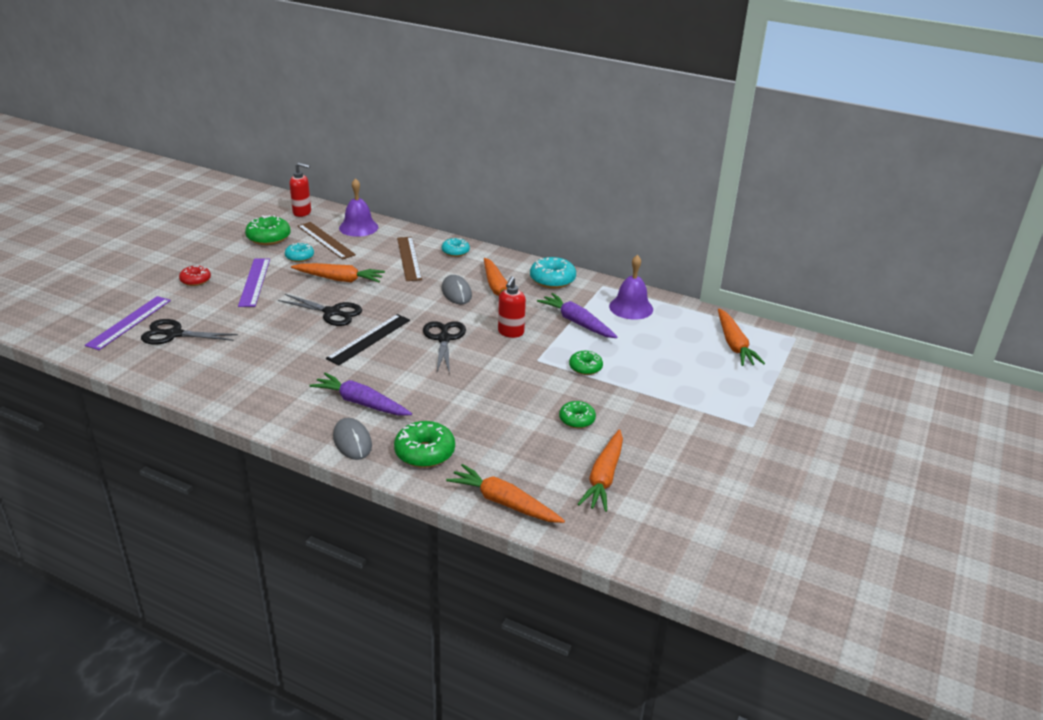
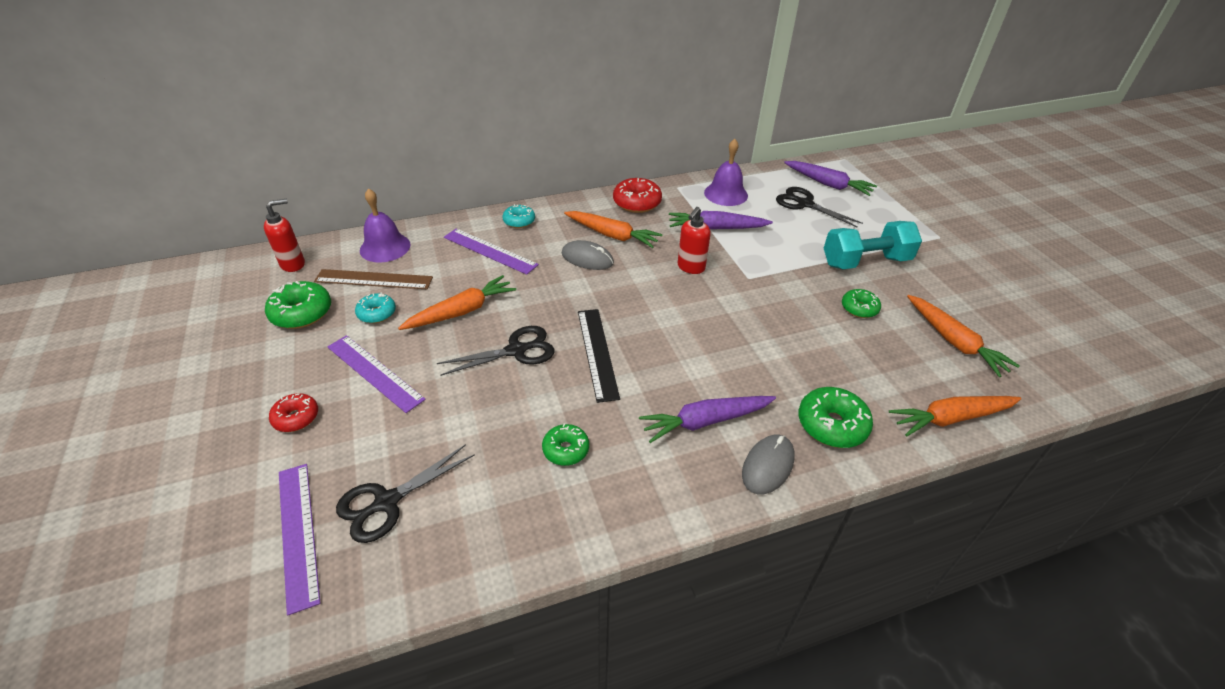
camera: 45 degrees left, 10 degrees up
(352, 441) = (768, 466): grey mouse -> grey mouse turned 75 degrees counterclockwise
(409, 258) = (489, 251): brown ruler -> purple ruler
(444, 339) = (655, 308): black scissors -> black scissors (805, 204)
(510, 333) = (690, 267): red soap dispenser -> red soap dispenser turned 60 degrees clockwise
(552, 280) = (637, 203): turquoise donut -> red donut
(585, 368) = (787, 262): green donut -> green donut (566, 450)
(646, 401) = (865, 262): none -> turquoise dumbbell
(734, 345) = (828, 184): orange carrot -> purple carrot

